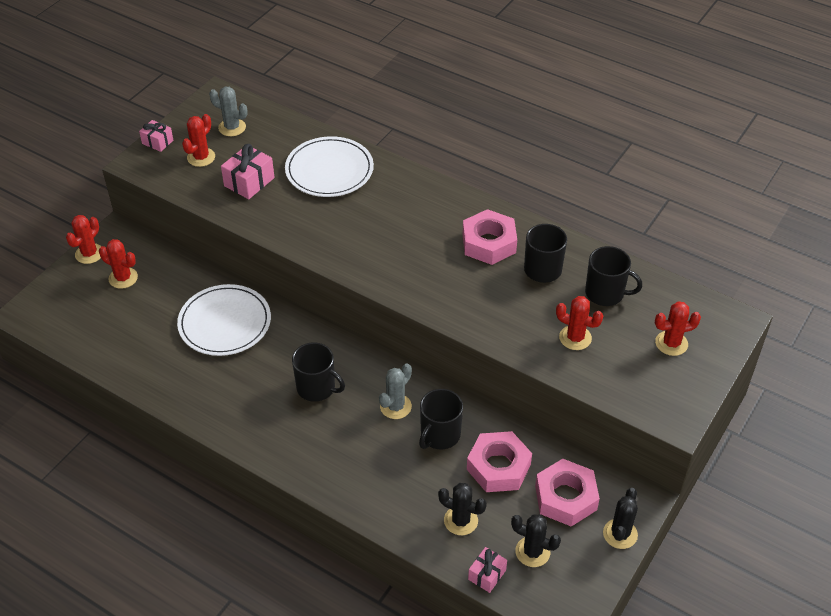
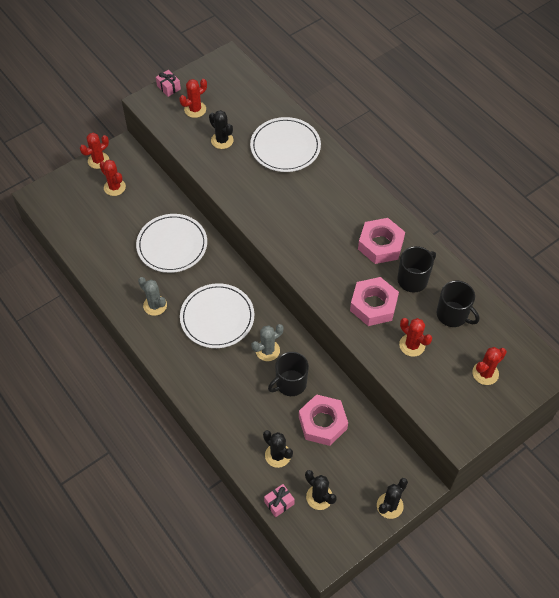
camera: 20 degrees right, 10 degrees up
(232, 127) = (227, 90): grey cactus -> grey cactus (155, 305)
(249, 182) = (222, 140): pink gift -> black cactus
(317, 388) = (217, 317): black mug -> white plate
(565, 497) = (362, 463): pink nut -> pink nut (373, 305)
(671, 343) = (485, 373): red cactus -> red cactus turned 45 degrees counterclockwise

